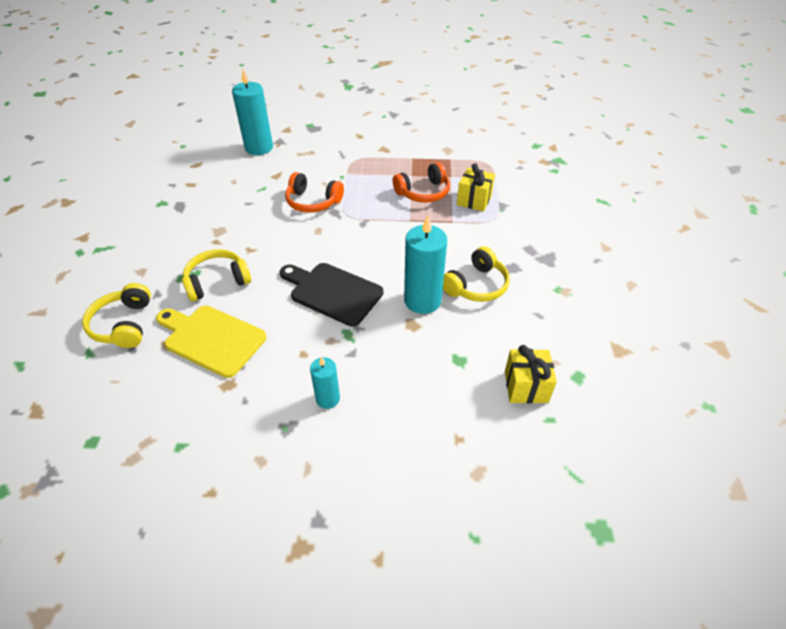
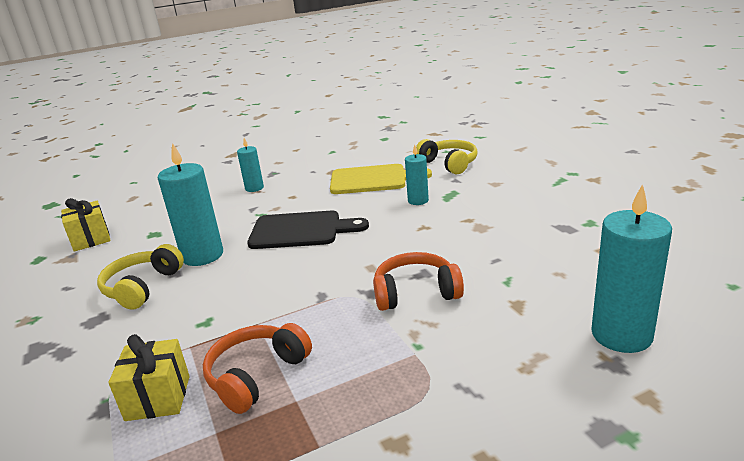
camera: 155 degrees right, 20 degrees down
(217, 281) = (418, 200): yellow headphones -> turquoise candle

